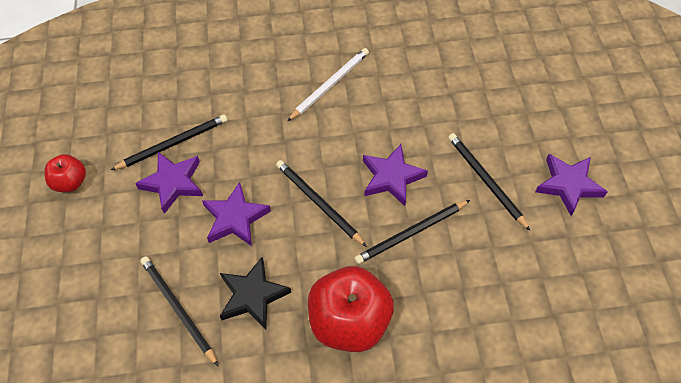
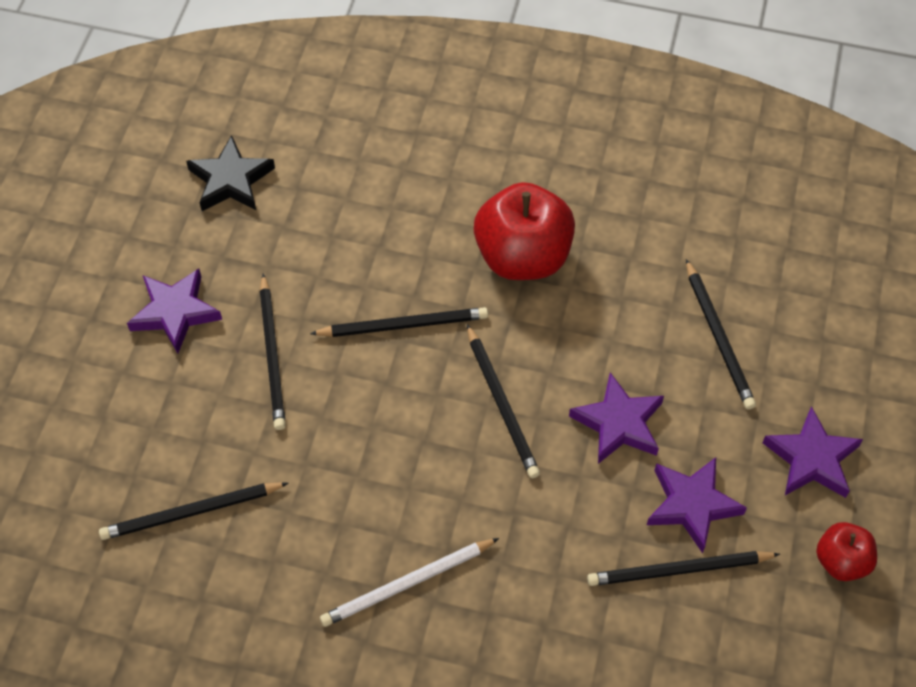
camera: 160 degrees left, 0 degrees up
(252, 296) = (625, 321): black star -> black star (231, 180)
(391, 177) = (390, 403): purple star -> purple star (812, 459)
(471, 78) = (191, 512): none -> black pencil

